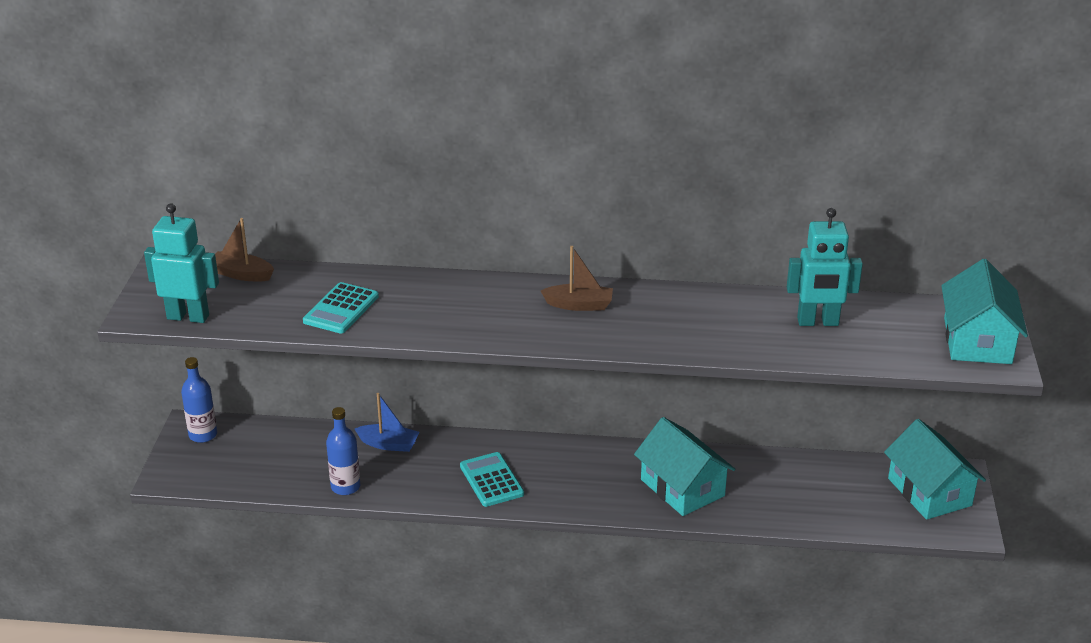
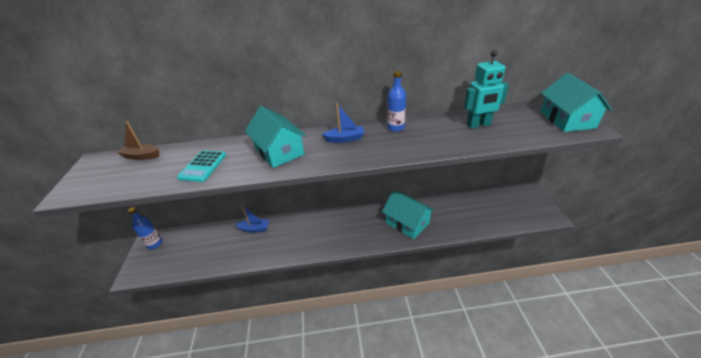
camera: 10 degrees left, 5 degrees up
(188, 317) = (100, 189): turquoise robot -> none
(345, 487) = (234, 259): blue bottle -> blue bottle (395, 127)
(491, 480) = (311, 239): turquoise calculator -> none
(579, 305) = (345, 139): brown boat -> blue boat
(929, 492) = (521, 200): turquoise house -> turquoise house (279, 151)

